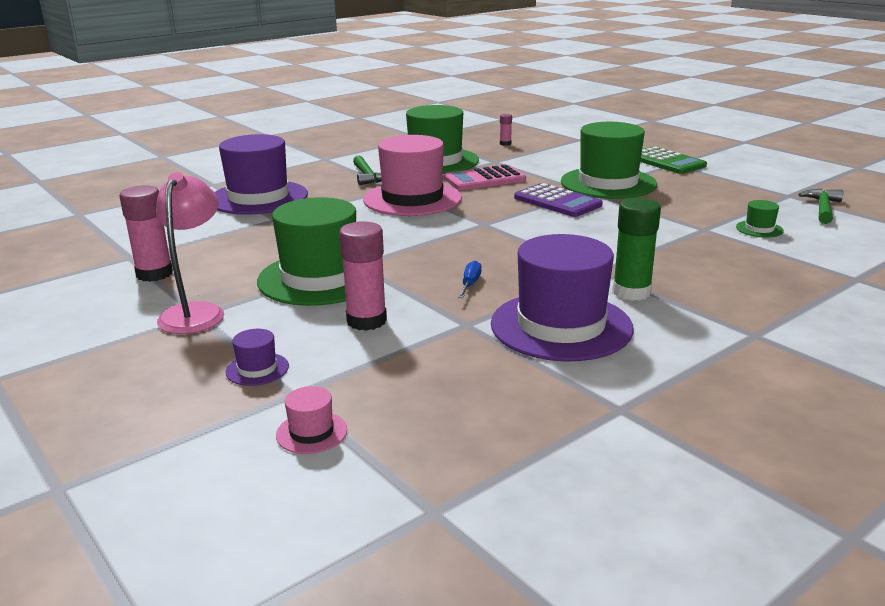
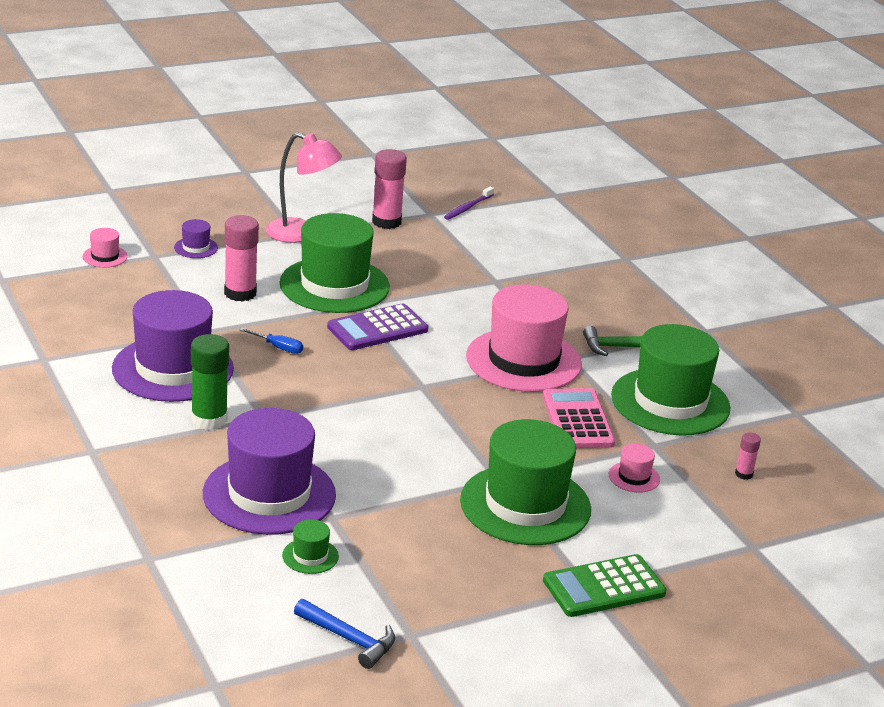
camera: 100 degrees right, 5 degrees up
(112, 243) = (467, 208): none -> purple toothbrush
(258, 197) = (567, 278): purple hat -> purple hat (269, 494)
(539, 163) = (634, 477): none -> pink hat
(557, 202) = (471, 448): purple calculator -> purple calculator (377, 329)
(823, 208) = (349, 639): green hammer -> blue hammer

